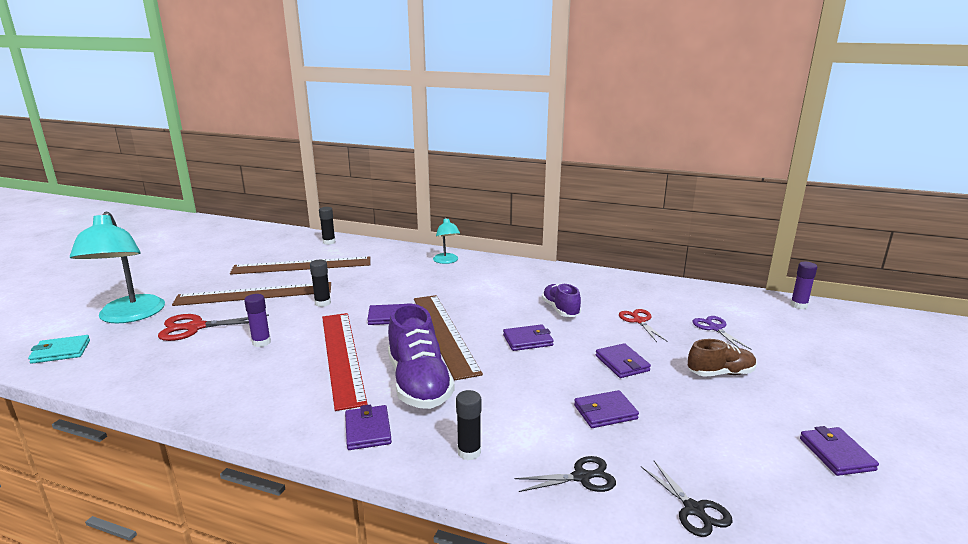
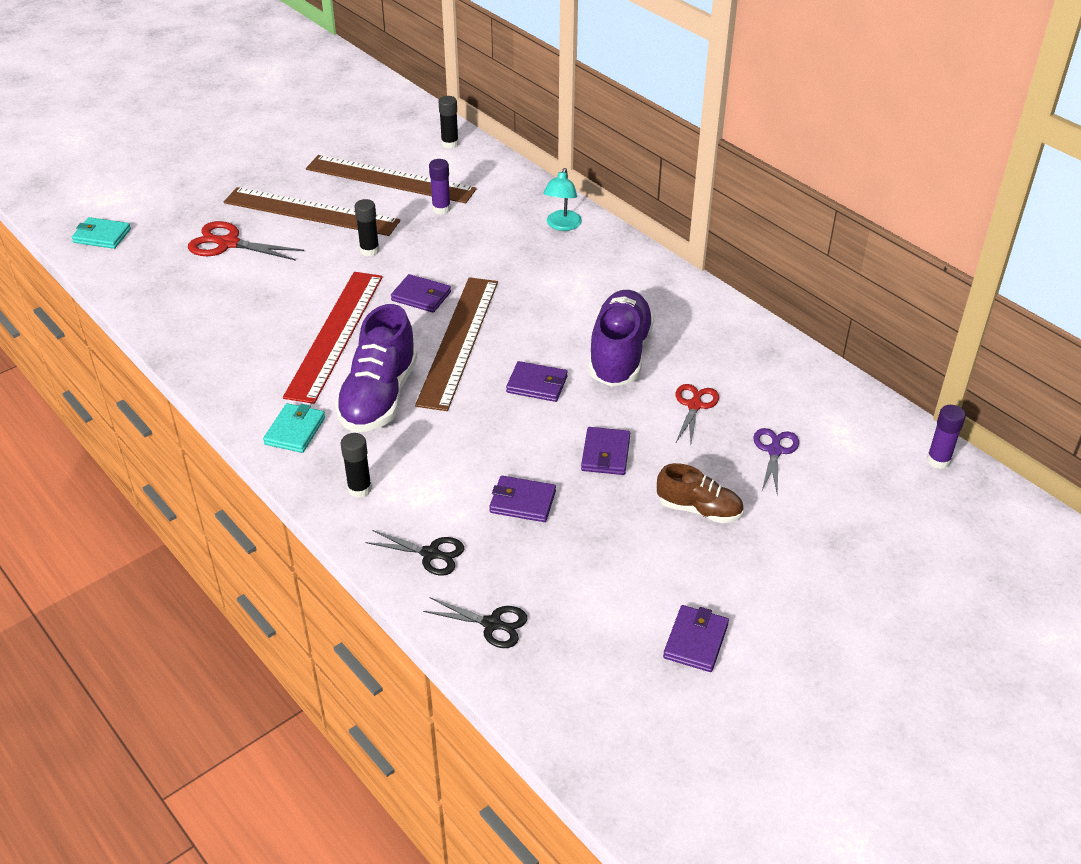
camera: 30 degrees right, 20 degrees up
(129, 316) = (178, 205): turquoise lamp -> none
(261, 342) = (274, 287): purple glue stick -> purple glue stick (441, 209)
(368, 430) = (295, 431): purple wallet -> turquoise wallet
(560, 310) = (619, 354): purple shoe -> purple shoe, size x1.71
(694, 510) = (493, 624): black scissors -> black scissors turned 75 degrees counterclockwise

